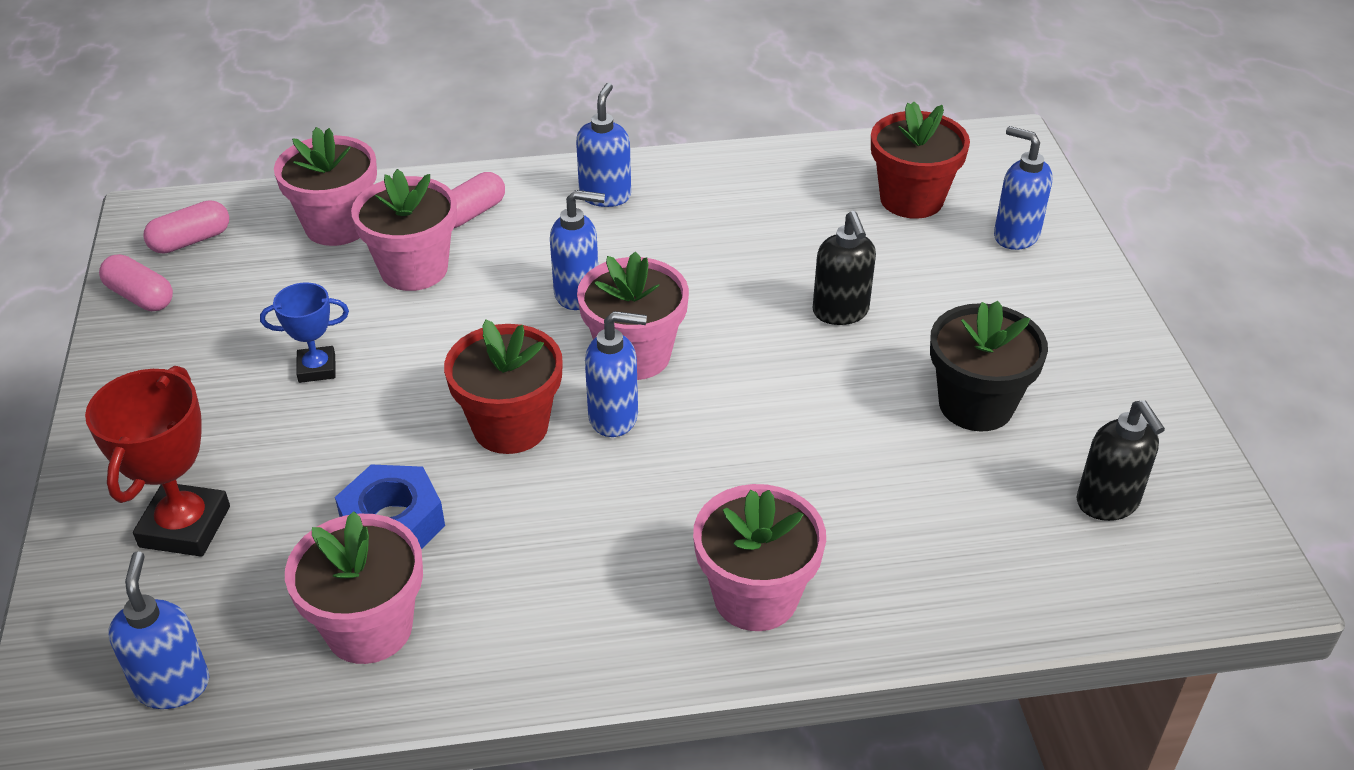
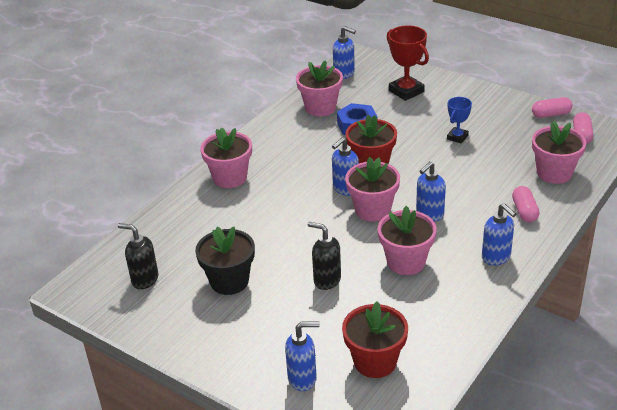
camera: 135 degrees right, 5 degrees down
(414, 269) = (497, 180): pink flower pot -> pink flower pot (406, 262)

